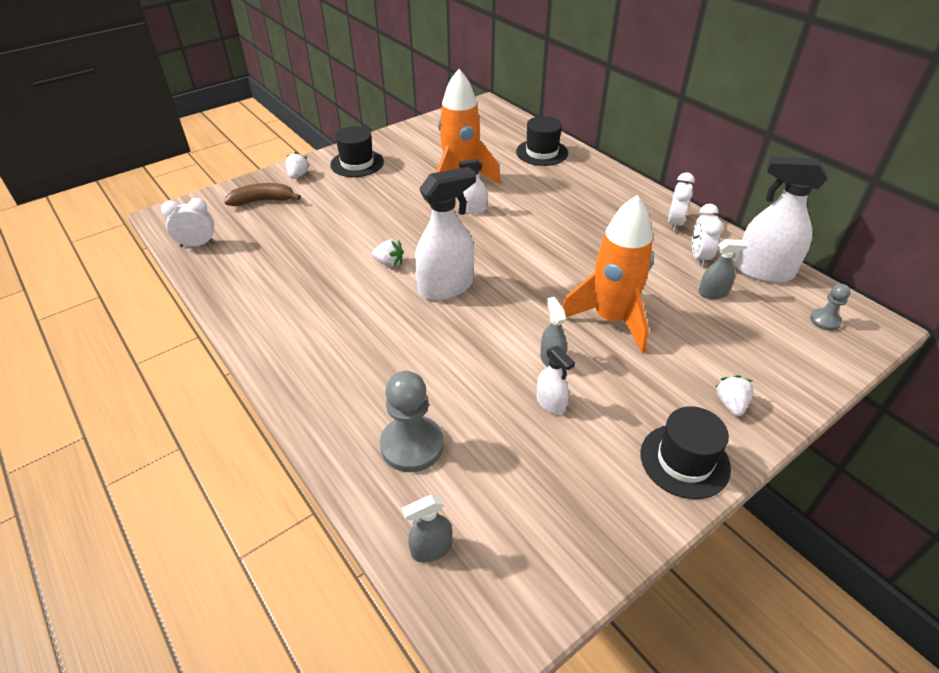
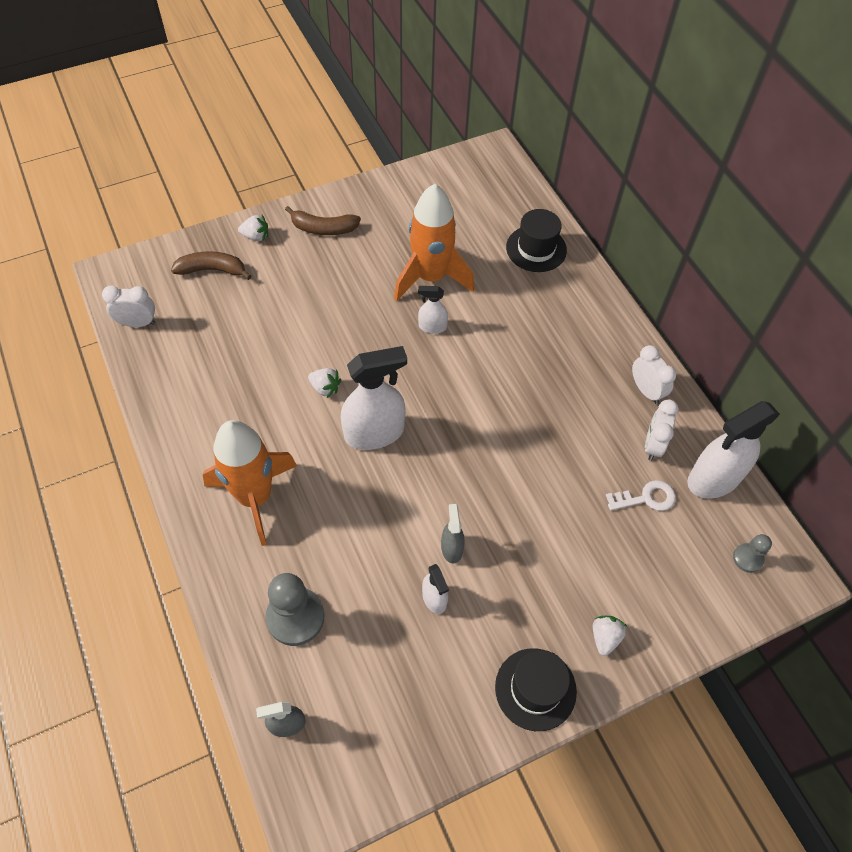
camera: 10 degrees right, 15 degrees up
(298, 175) = (256, 236): white strawberry -> white strawberry turned 75 degrees clockwise
(357, 163) = (323, 228): black hat -> brown banana
(611, 319) = (527, 510): orange rocket -> orange rocket (255, 497)
(674, 223) = (646, 390): white clock -> white clock turned 120 degrees clockwise
(713, 293) = (646, 498): grey spray bottle -> white key
(763, 271) = (713, 479): white spray bottle -> white spray bottle turned 60 degrees counterclockwise

